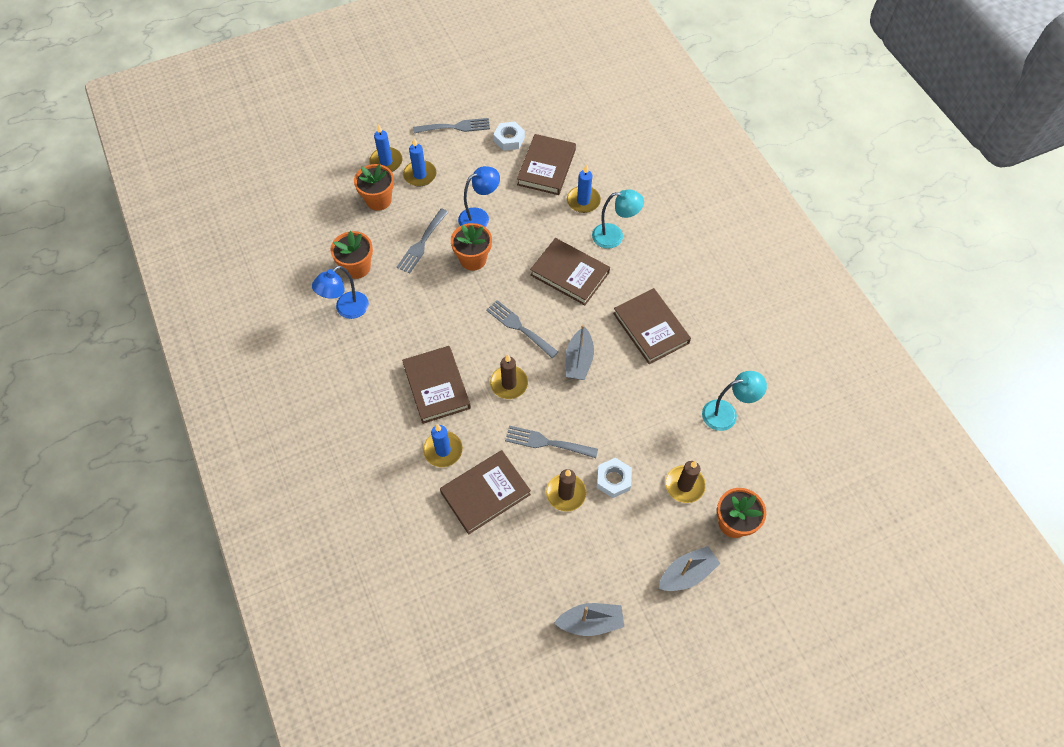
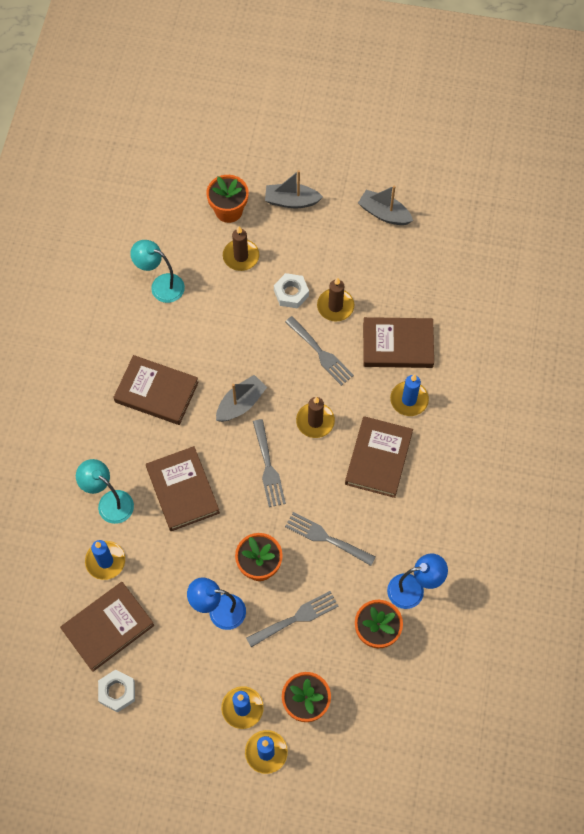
camera: 145 degrees left, 5 degrees up
(455, 127) = (160, 751): grey fork -> grey fork (326, 538)
(651, 328) = (156, 392): brown book -> brown book turned 75 degrees counterclockwise

